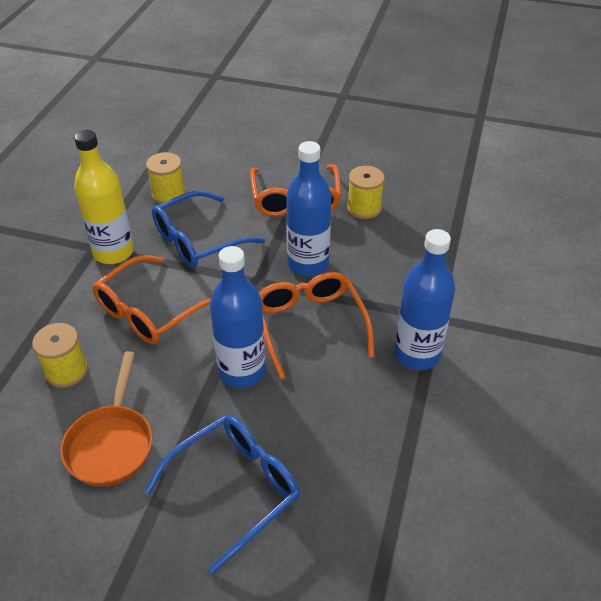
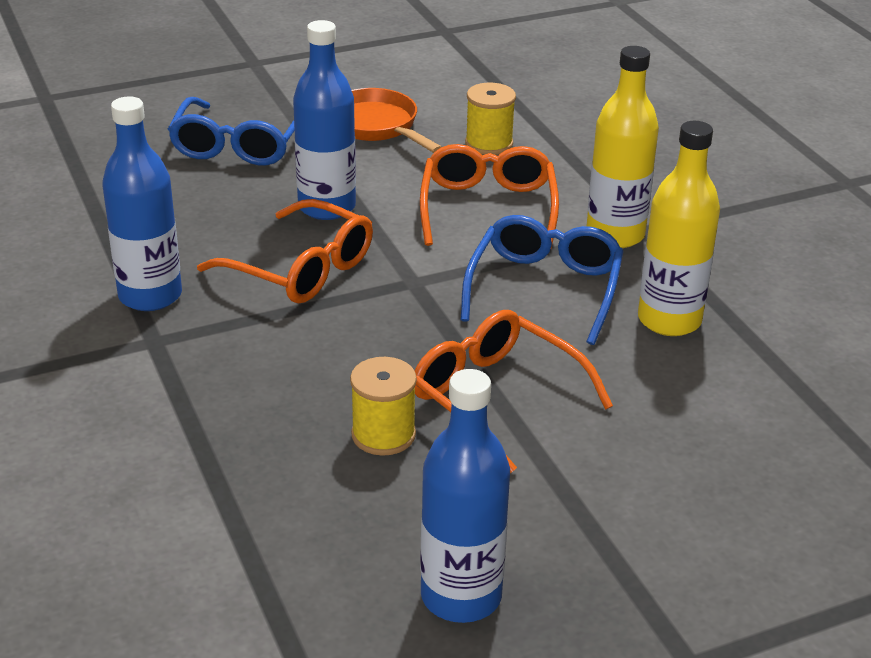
camera: 140 degrees right, 10 degrees down
(168, 194) = (669, 320): yellow spool -> yellow bottle
(308, 264) = (376, 325): blue bottle -> blue bottle (461, 596)

